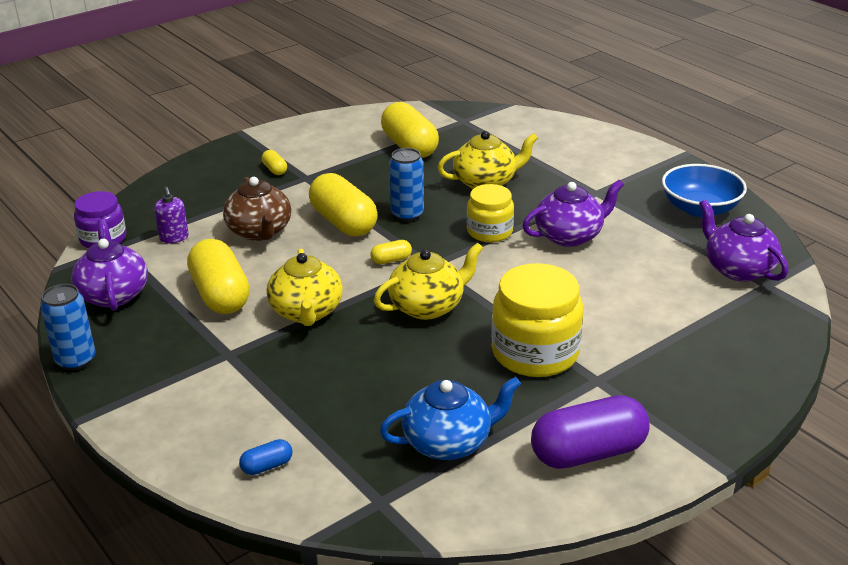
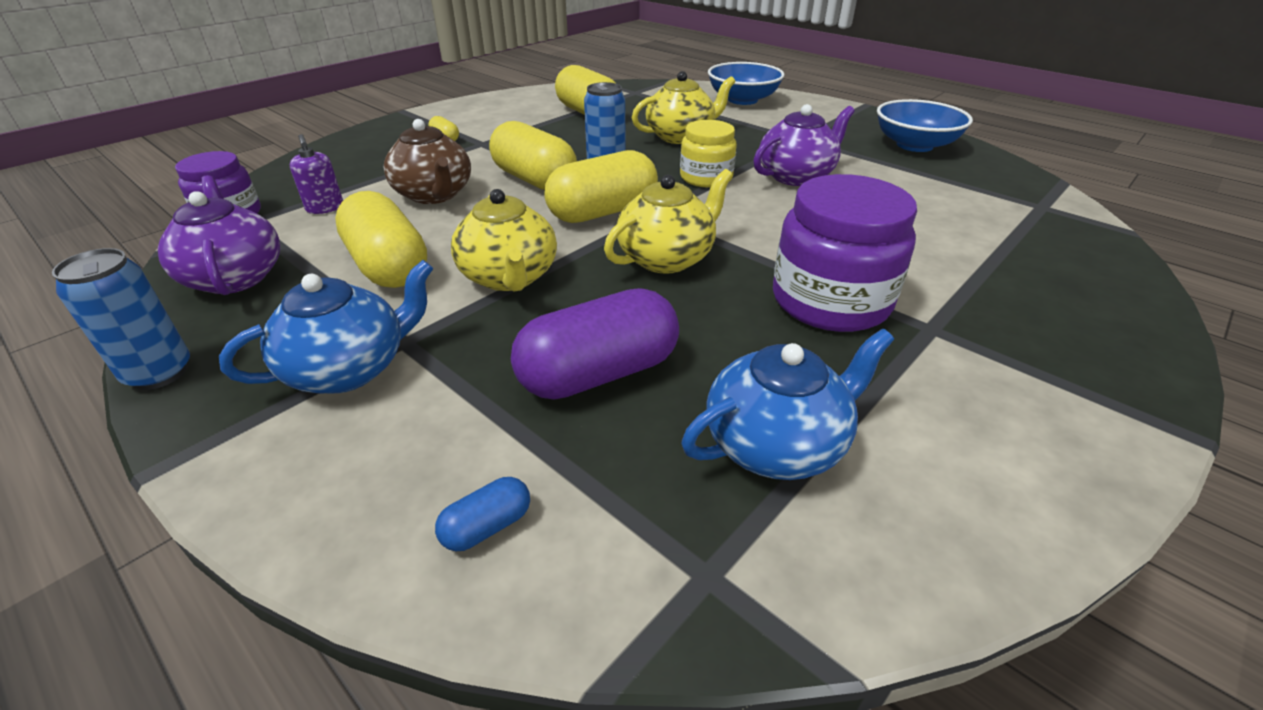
camera: 10 degrees left, 5 degrees up
(193, 369) = (349, 369): none -> blue teapot
(391, 260) = (603, 212): yellow capsule -> yellow capsule, size x2.26
(535, 353) = (830, 301): yellow jar -> purple jar
(565, 138) = (742, 100): none -> blue bowl
(588, 453) = (992, 436): purple capsule -> purple capsule (599, 373)
(738, 269) = (998, 194): purple teapot -> none

